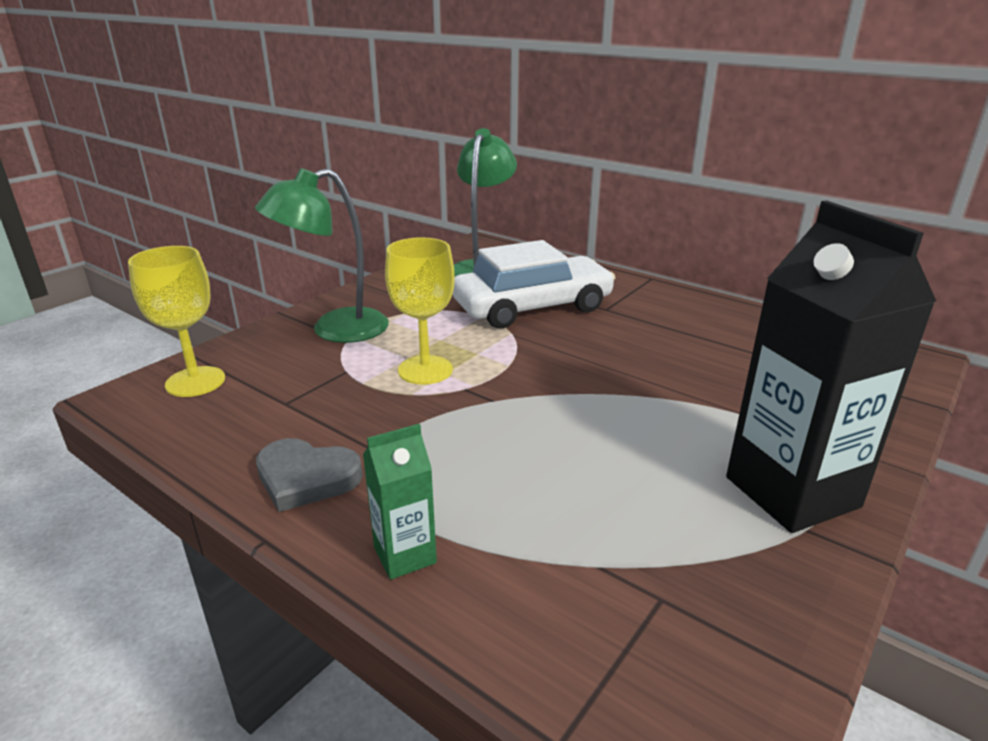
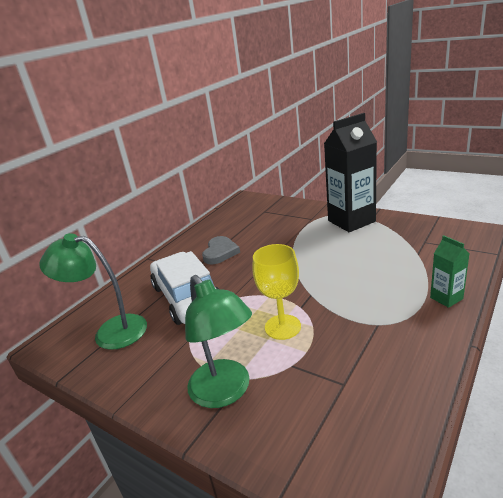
camera: 90 degrees left, 0 degrees up
(195, 382) = (332, 458): yellow goblet -> none
(306, 478) = (415, 345): grey heart -> grey heart (220, 252)

